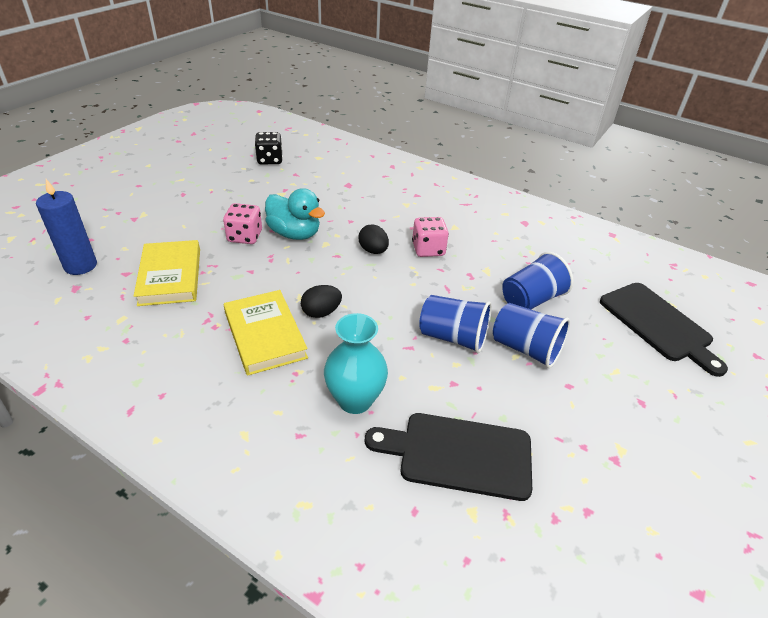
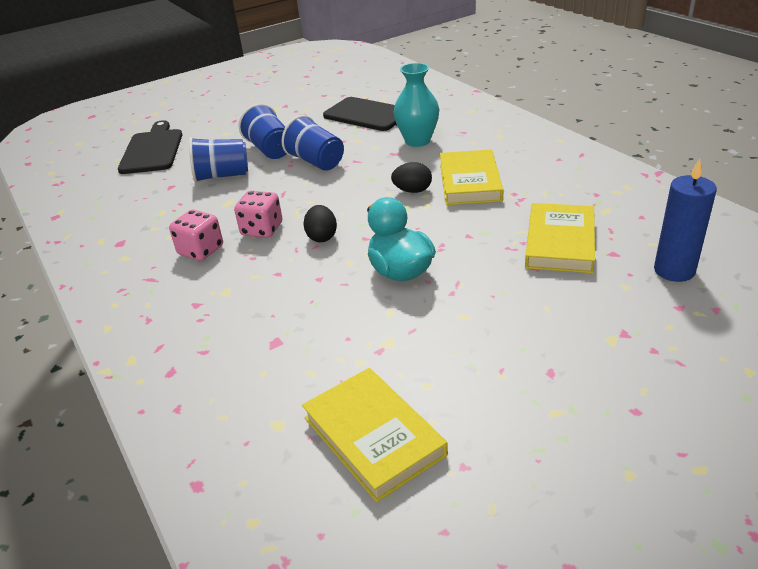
camera: 150 degrees left, 5 degrees down
(245, 236) = (464, 277): pink dice -> pink dice (201, 250)
(270, 160) = (373, 436): black dice -> yellow book

